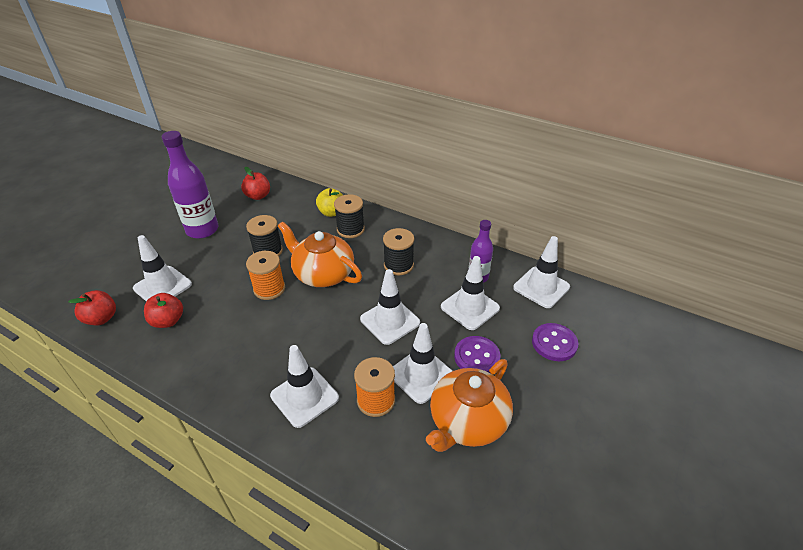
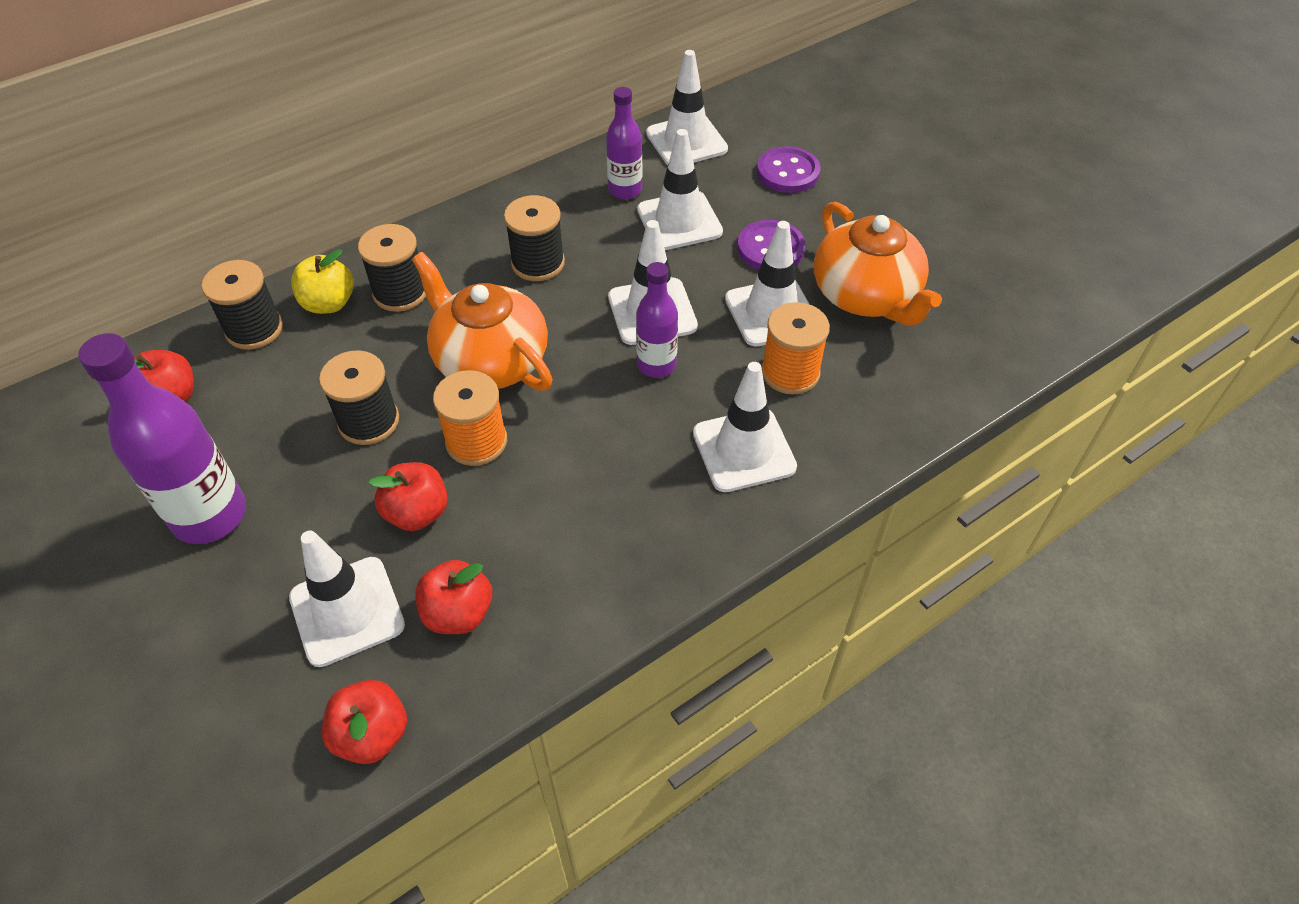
camera: 65 degrees left, 10 degrees up
(221, 286) = (417, 513): none -> red apple
(305, 200) = (254, 329): none -> black spool
(323, 274) = (490, 360): orange teapot -> orange teapot turned 75 degrees clockwise
(351, 336) = (656, 365): none -> purple bottle

